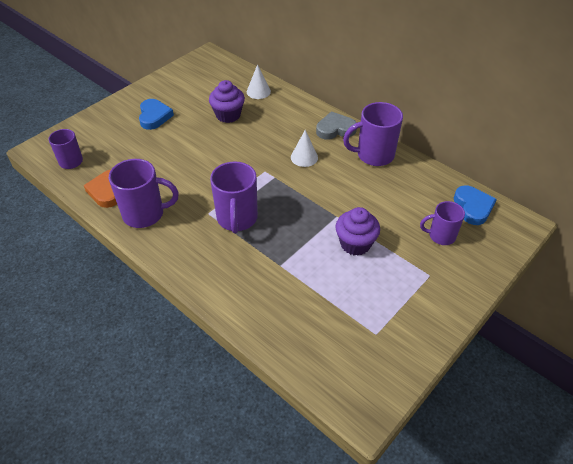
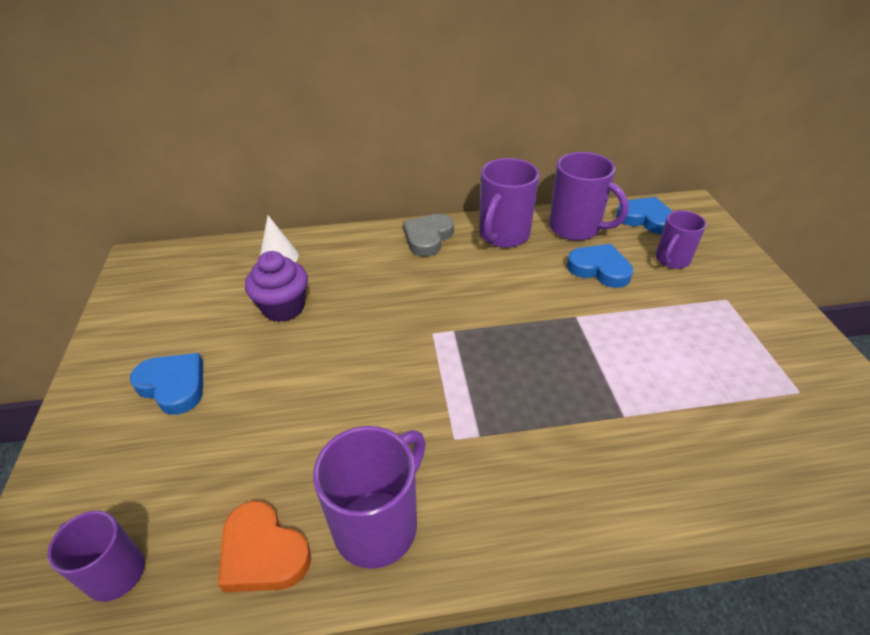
camera: 50 degrees left, 5 degrees down
(237, 219) = (496, 412): purple mug -> purple mug (576, 228)
(304, 157) = (446, 286): white cone -> none
(355, 244) = (636, 327): purple cupcake -> none
(391, 208) = (599, 269): none -> blue heart

